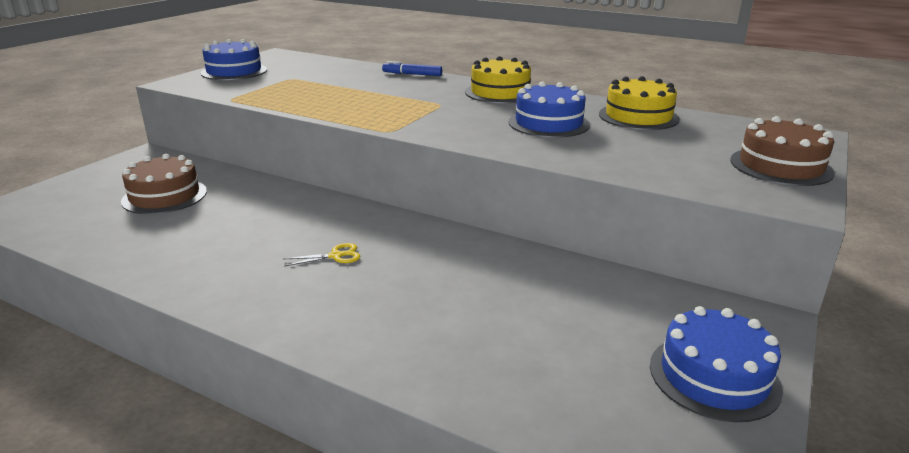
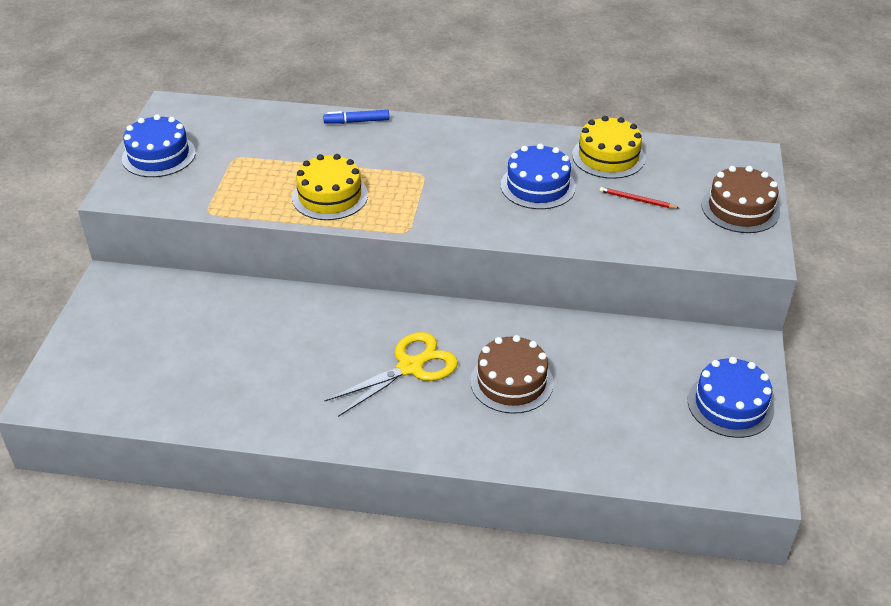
camera: 20 degrees left, 15 degrees up
(164, 196) = (193, 335): brown cake -> brown cake (511, 382)
(336, 256) = (410, 367): yellow scissors -> yellow scissors, size x2.14
(500, 92) = (465, 140): yellow cake -> yellow cake (330, 196)
(653, 145) = (637, 200): none -> red pencil

